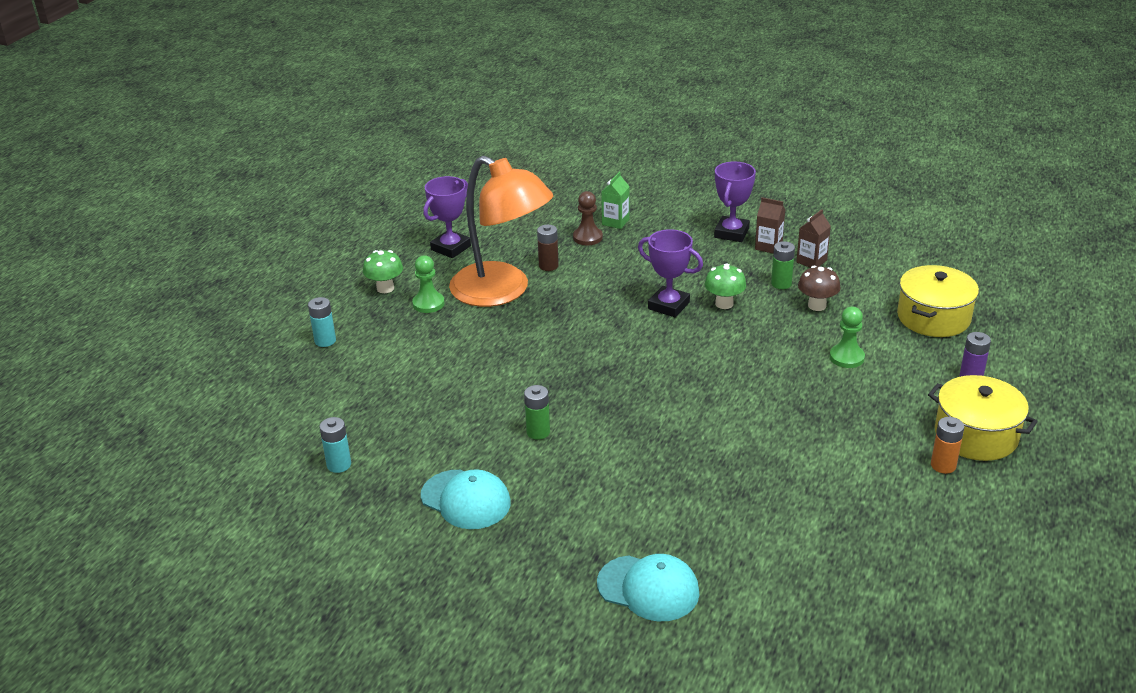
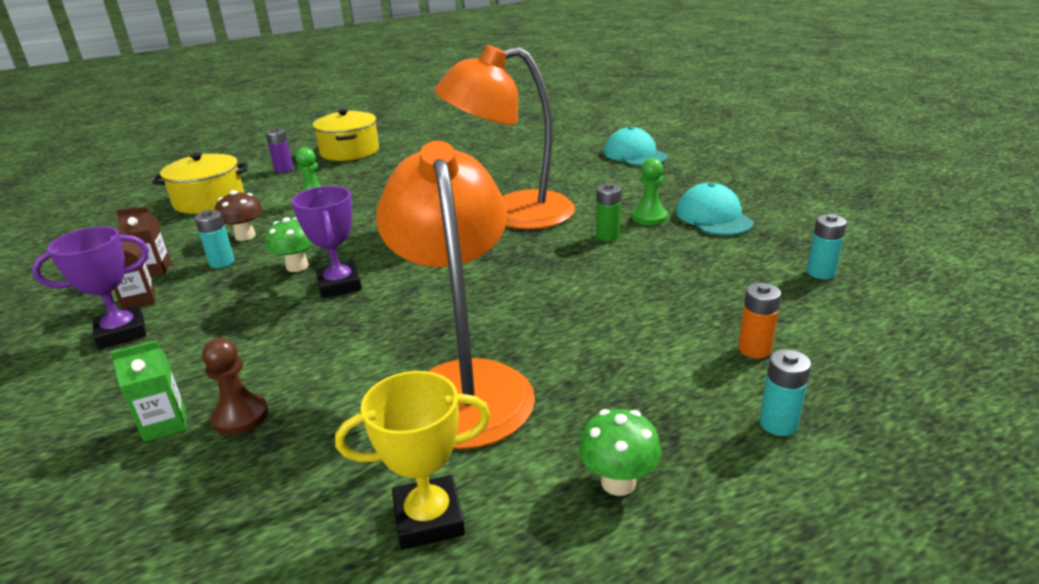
camera: 140 degrees left, 5 degrees down
(428, 304) = (578, 414): green pawn -> green pawn (649, 217)
(450, 248) = (429, 518): purple trophy -> yellow trophy
(548, 266) = (357, 395): brown battery -> none
(651, 421) = (512, 214): none -> orange lamp
(781, 284) = (222, 262): green battery -> turquoise battery
(943, 465) = (394, 148): orange battery -> orange battery (754, 349)

